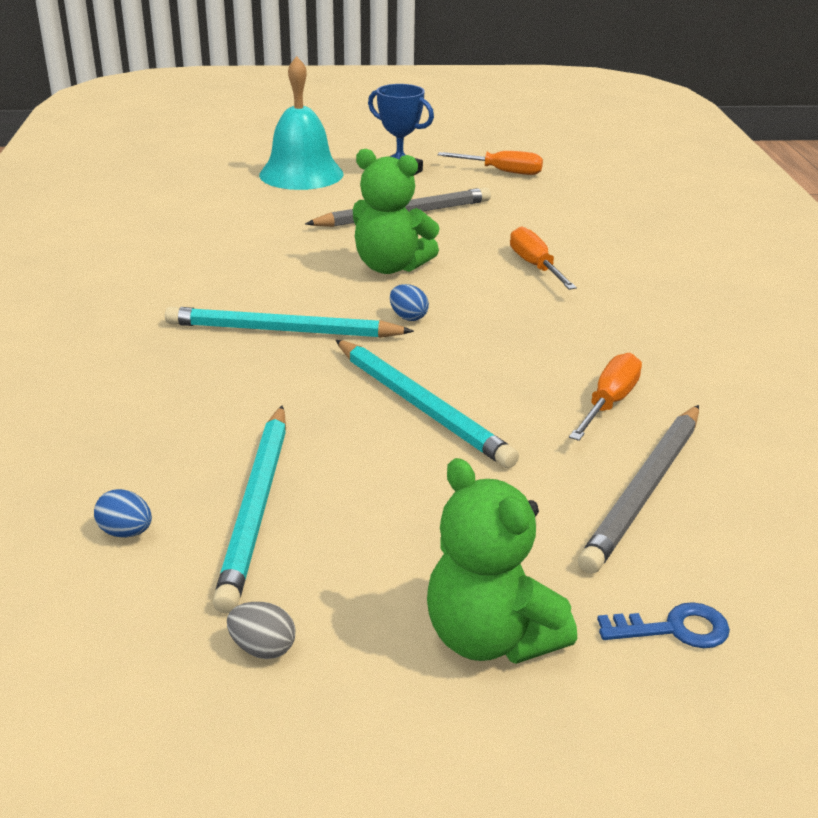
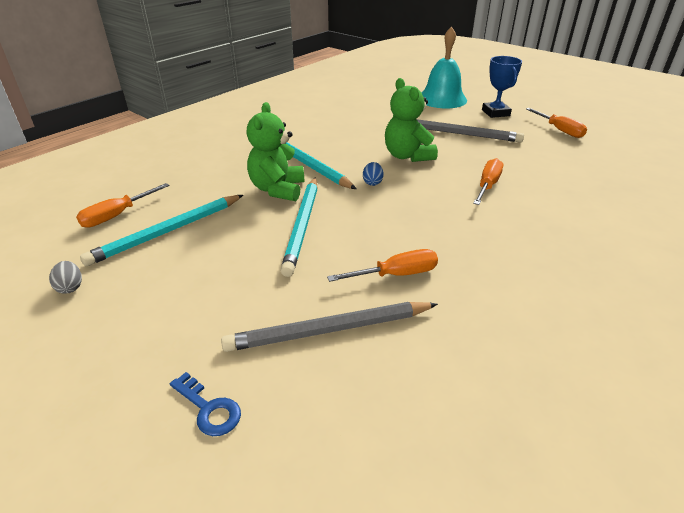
camera: 45 degrees right, 5 degrees up
(126, 532) = (117, 215): blue egg -> orange screwdriver
(490, 637) = (137, 346): green teddy bear -> green teddy bear (277, 189)

